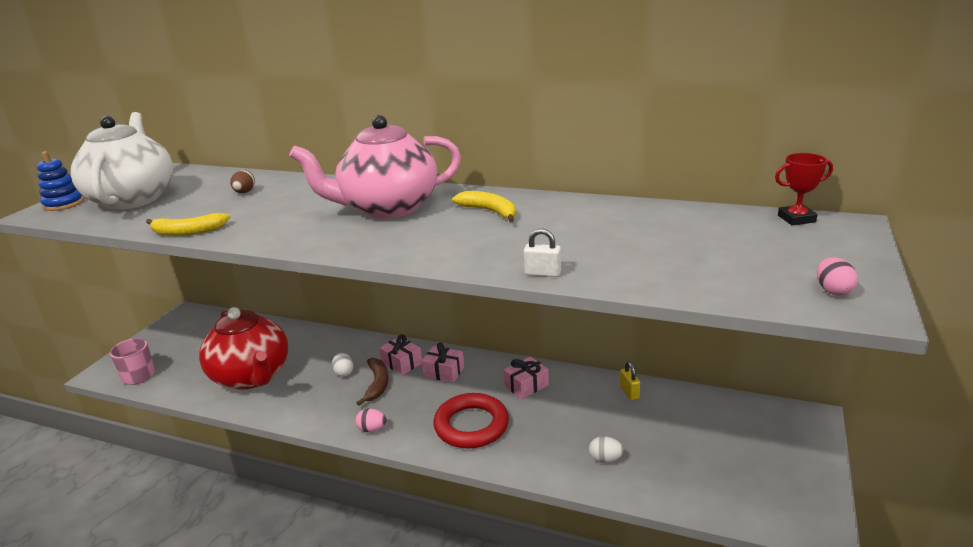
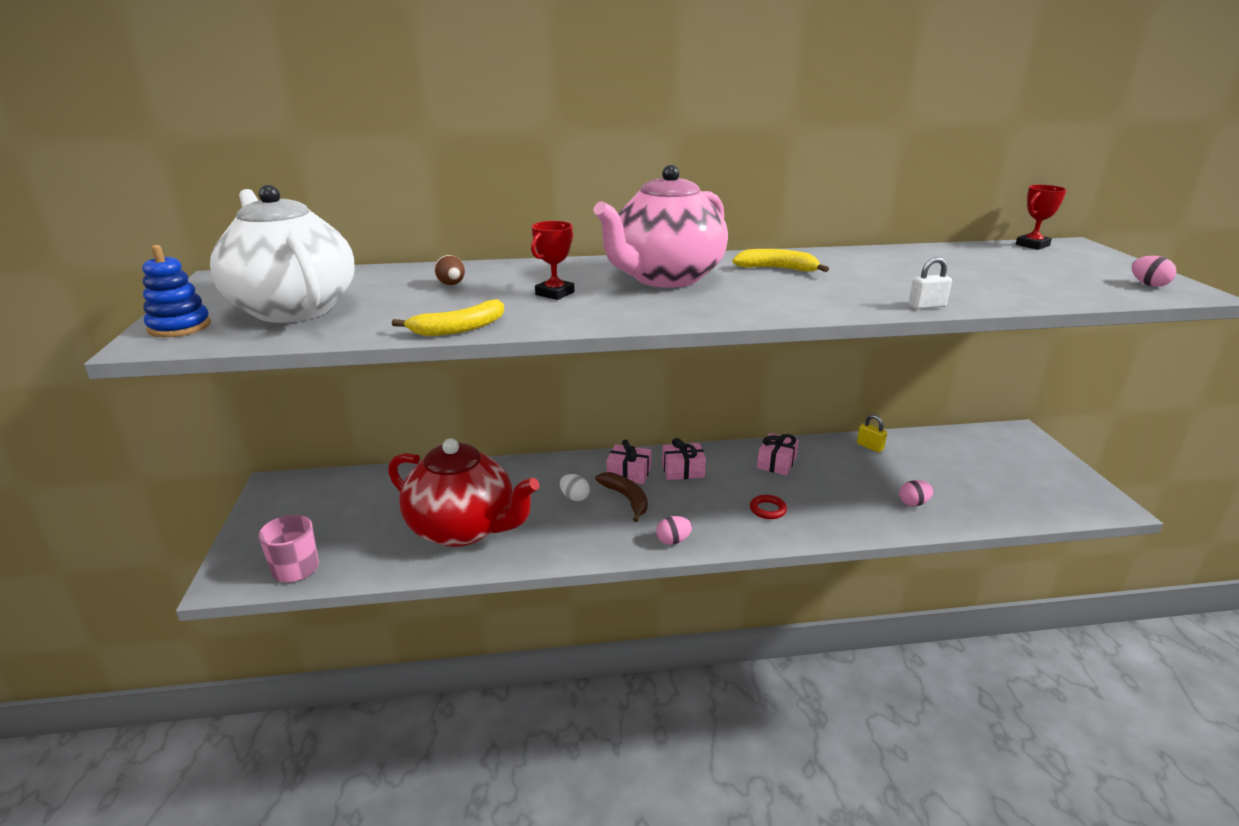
camera: 30 degrees left, 0 degrees up
(291, 211) = (555, 293): none -> red trophy
(471, 425) = (768, 509): red ring -> red ring, size x0.44
(605, 459) = (913, 503): white egg -> pink egg

